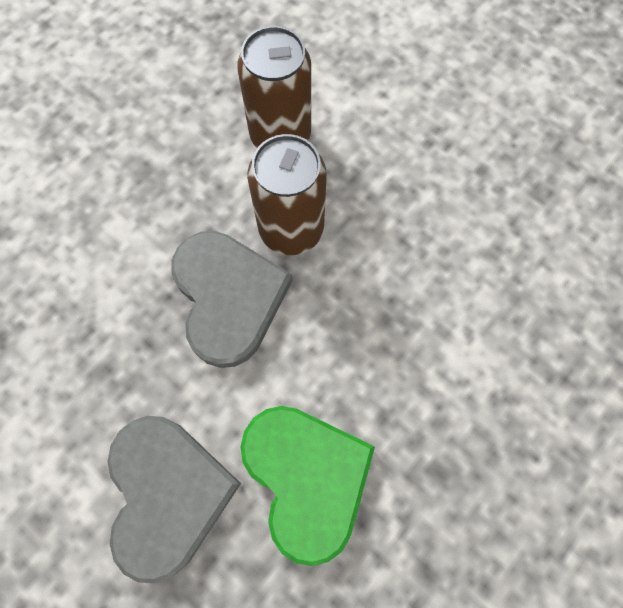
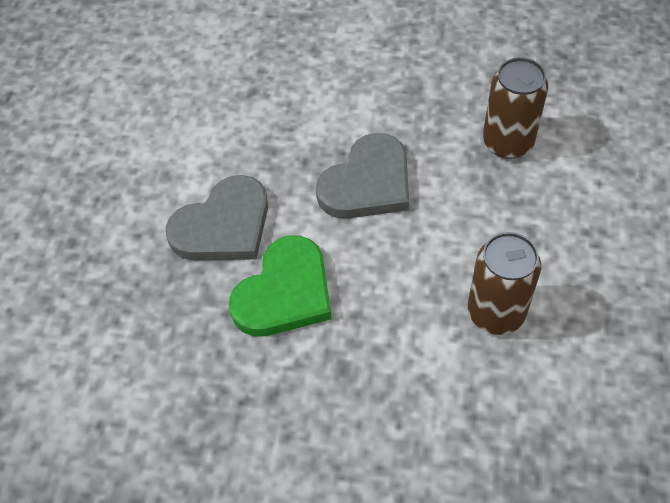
camera: 60 degrees right, 15 degrees down
(291, 229) = (444, 188): brown can -> brown can (496, 313)

